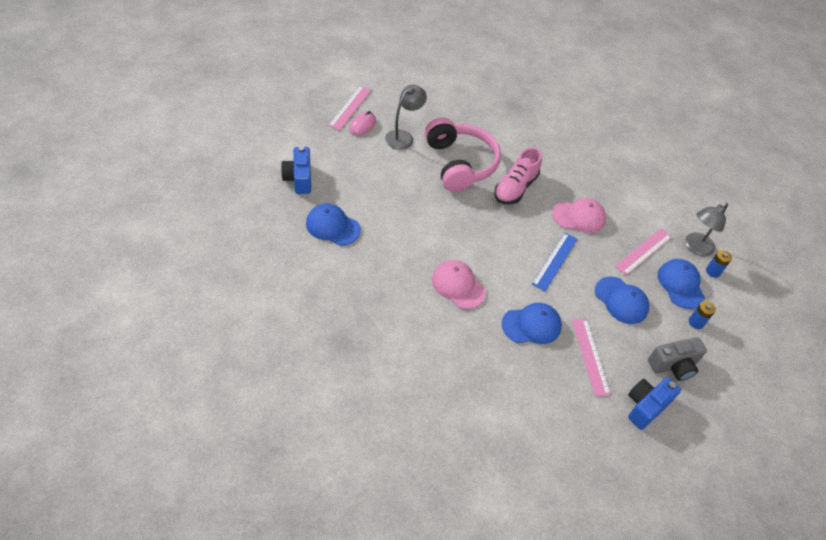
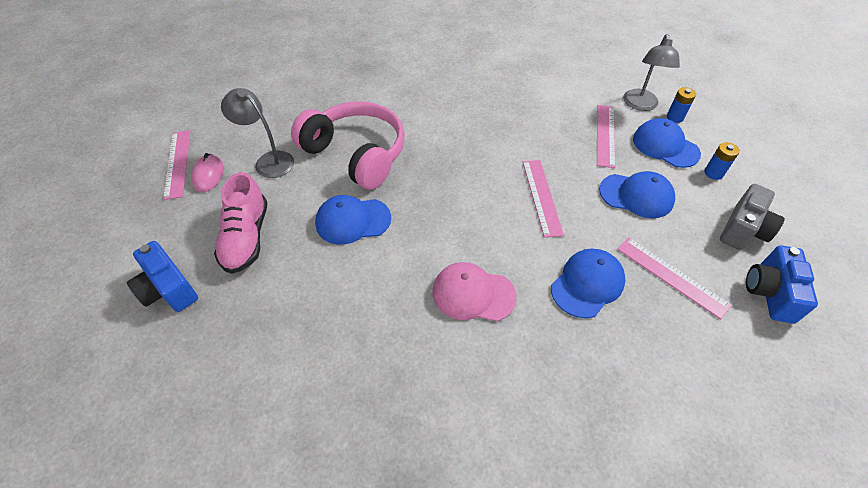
camera: 30 degrees left, 0 degrees up
(332, 226) = (261, 324): blue cap -> blue cap (353, 221)
(403, 137) = (268, 161): grey lamp -> grey lamp turned 60 degrees counterclockwise
(515, 188) = (435, 146): pink shoe -> pink shoe (246, 238)
(555, 261) = (541, 197): blue ruler -> pink ruler
(579, 217) = (520, 138): pink cap -> none

